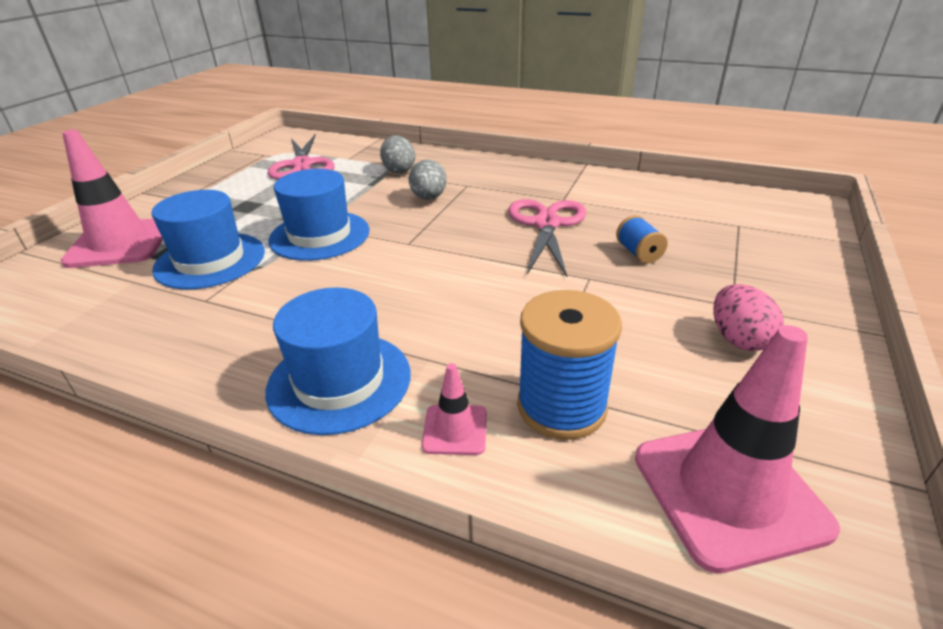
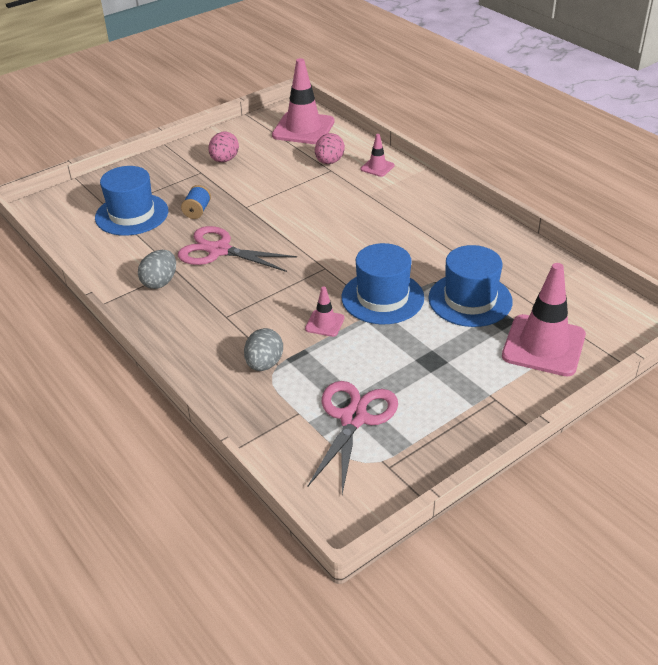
camera: 150 degrees left, 5 degrees up
(339, 381) = (414, 197): blue hat -> blue hat (132, 214)
(368, 202) = (324, 323): none -> pink traffic cone
(429, 198) = (272, 310): grey egg -> grey egg (160, 282)
(546, 224) = (219, 250): pink scissors -> pink scissors turned 75 degrees clockwise
(561, 407) = (329, 162): blue spool -> pink egg

